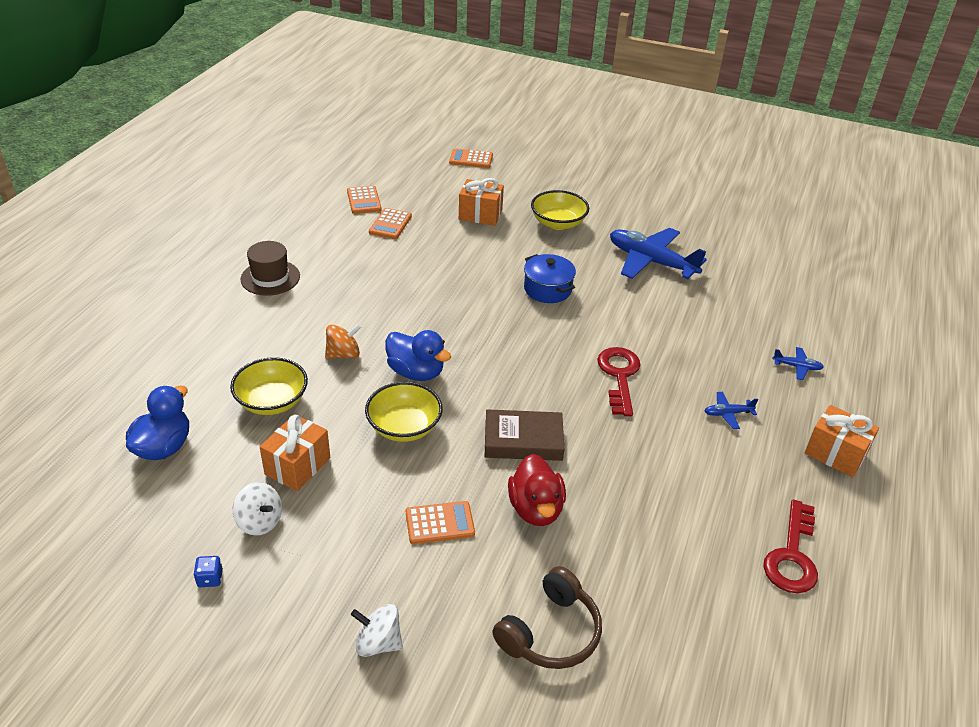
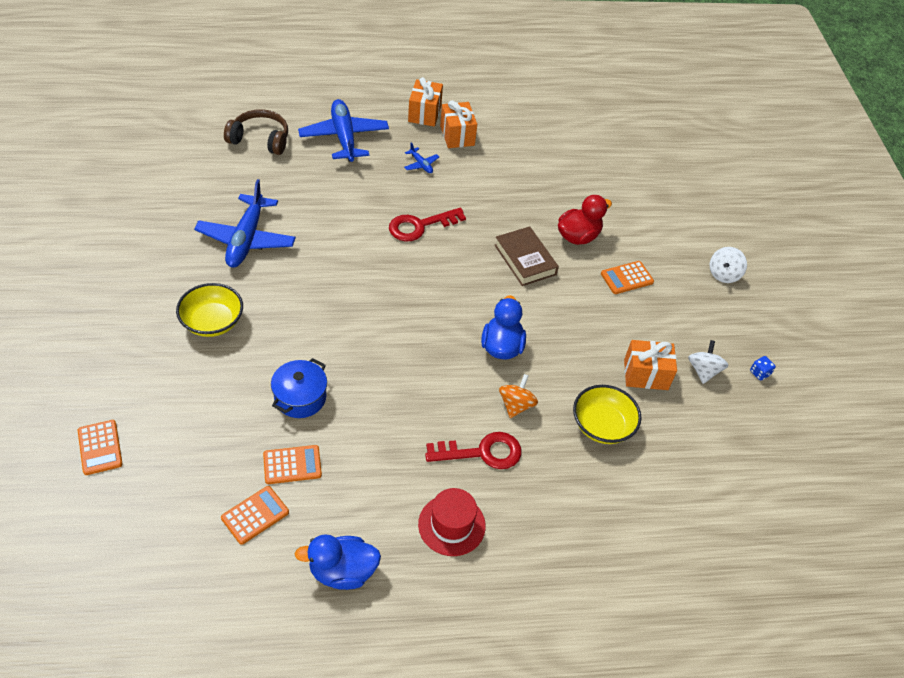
camera: 120 degrees left, 10 degrees up
(164, 447) = (698, 470): blue duck -> blue duck (342, 571)
(270, 278) = (451, 525): brown hat -> red hat
(343, 354) = (516, 405): orange spinning top -> orange spinning top turned 75 degrees clockwise
(378, 643) = (723, 274): white spinning top -> white spinning top turned 45 degrees clockwise
(404, 427) = (563, 329): yellow bowl -> none
(440, 523) = (627, 278): orange calculator -> orange calculator turned 75 degrees counterclockwise
(480, 215) = (229, 391): orange gift -> orange gift (457, 135)
(547, 289) = (333, 298): blue pot -> blue pot (300, 397)
(550, 632) = (655, 207): brown headphones -> brown headphones (260, 139)
(792, 556) = (524, 124): red key -> red key (482, 452)
(797, 367) = (344, 137): blue plane -> blue plane, size x2.33

